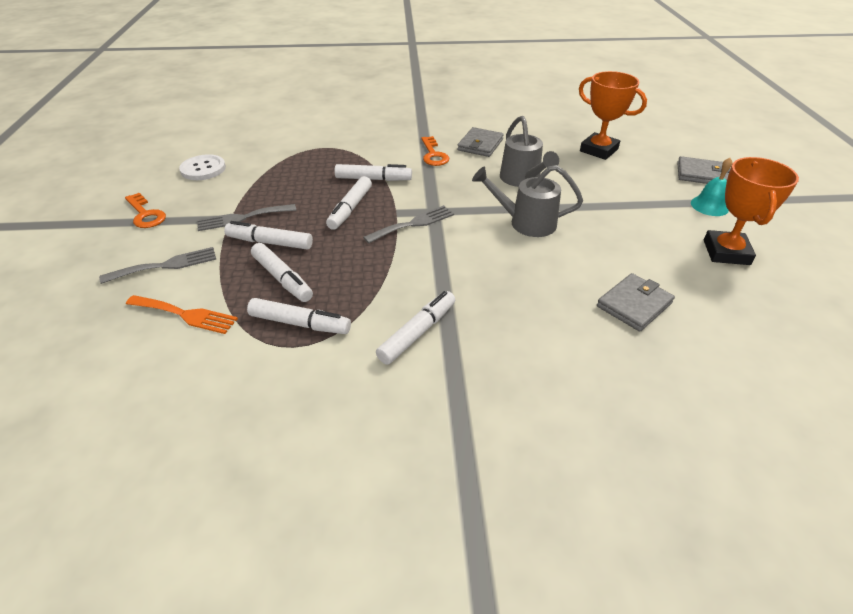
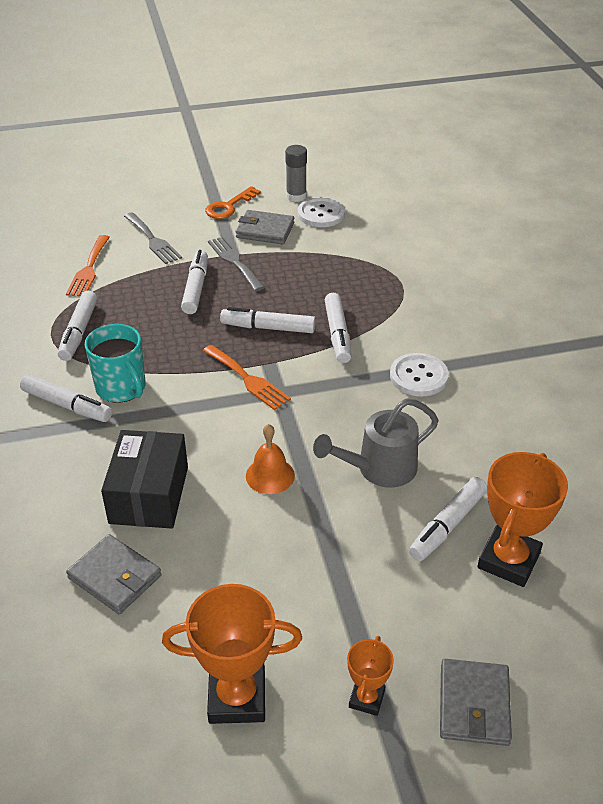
camera: 80 degrees right, 0 degrees up
(163, 178) = (296, 196): none -> grey glue stick
(282, 278) = (140, 308): white marker -> white marker (447, 525)
(402, 295) = (121, 388): none -> turquoise mug
(413, 224) = (248, 379): grey fork -> orange fork
(433, 155) = (418, 376): orange key -> white button
(480, 145) = (467, 419): grey wallet -> grey wallet (265, 230)
(525, 223) = (270, 475): grey watering can -> orange bell
(543, 283) = (149, 495): none -> black box
(709, 206) = (366, 699): turquoise bell -> orange trophy

